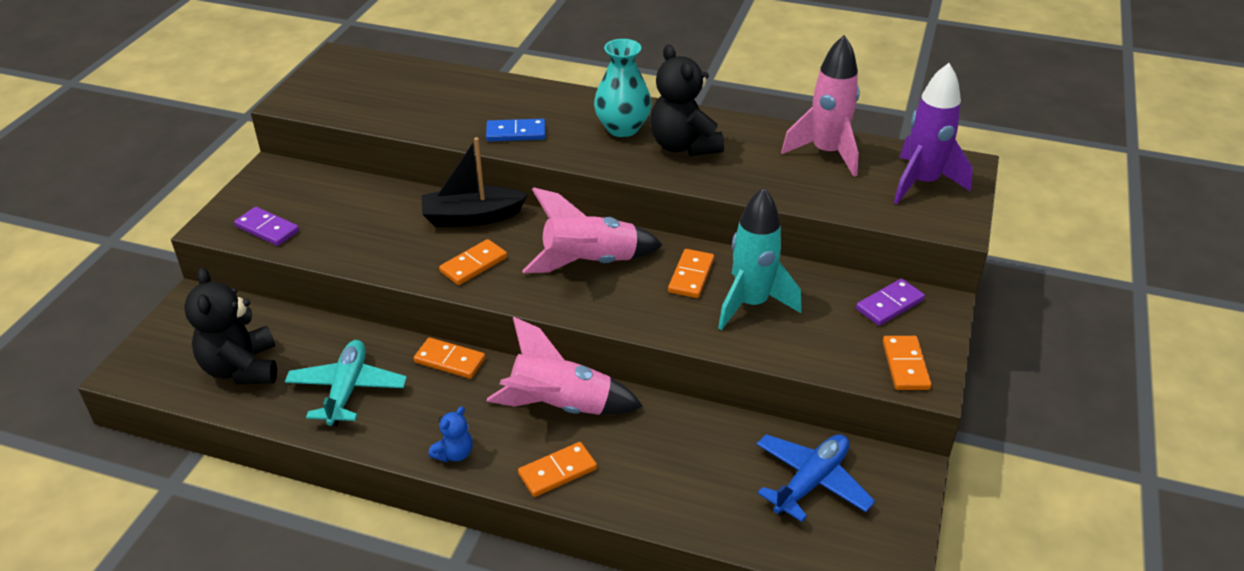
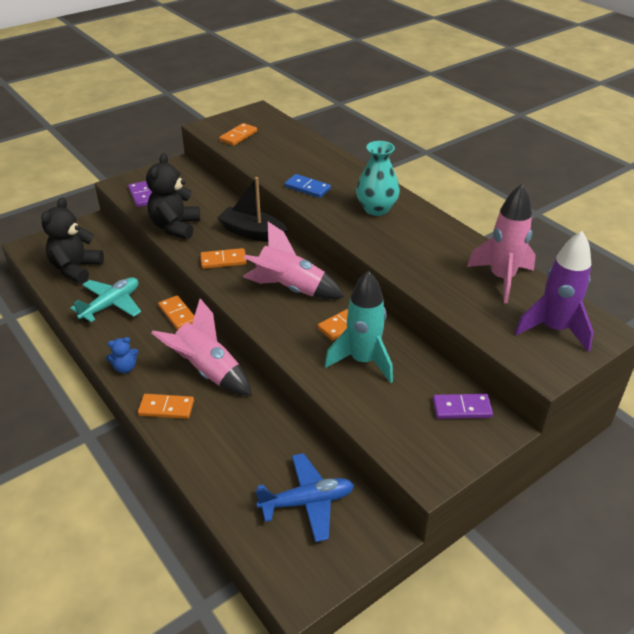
camera: 35 degrees right, 0 degrees up
(683, 146) = (404, 235): black teddy bear -> black teddy bear (175, 227)
(905, 365) = (426, 455): orange domino -> orange domino (238, 136)

